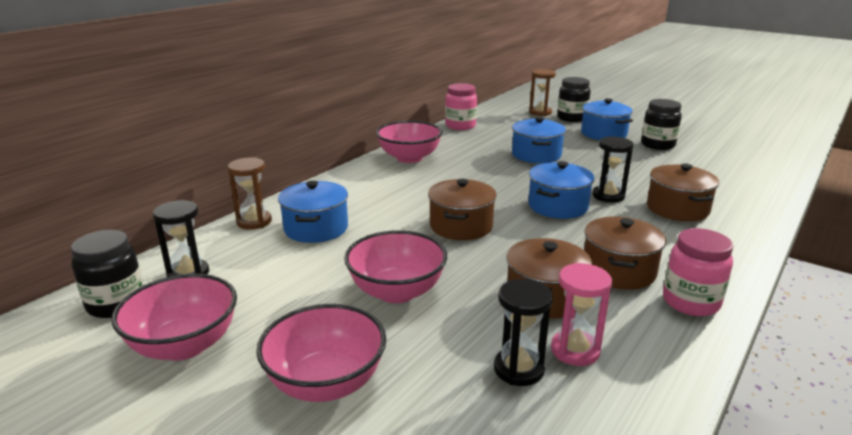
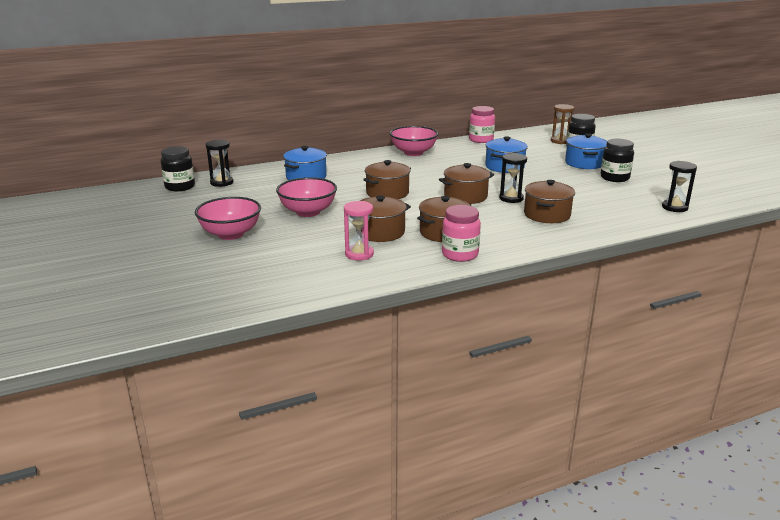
camera: 30 degrees right, 0 degrees up
(184, 345) = (190, 208): pink bowl -> none
(254, 222) = (279, 167): brown hourglass -> none
(518, 369) = (320, 252): black hourglass -> black hourglass (674, 207)
(558, 206) = (465, 196): blue pot -> brown pot

